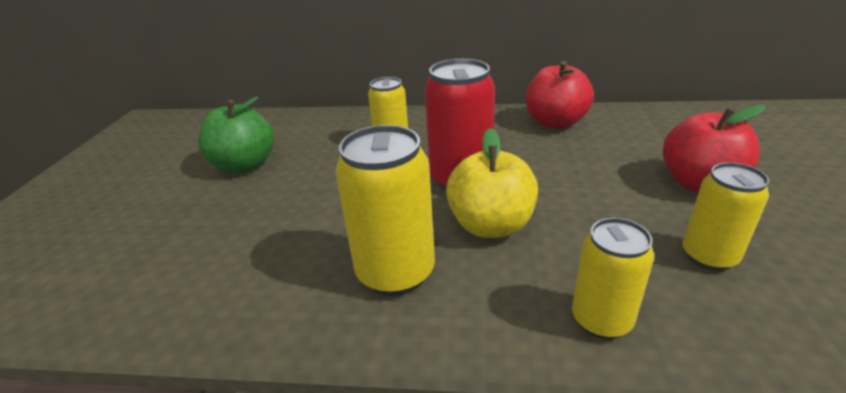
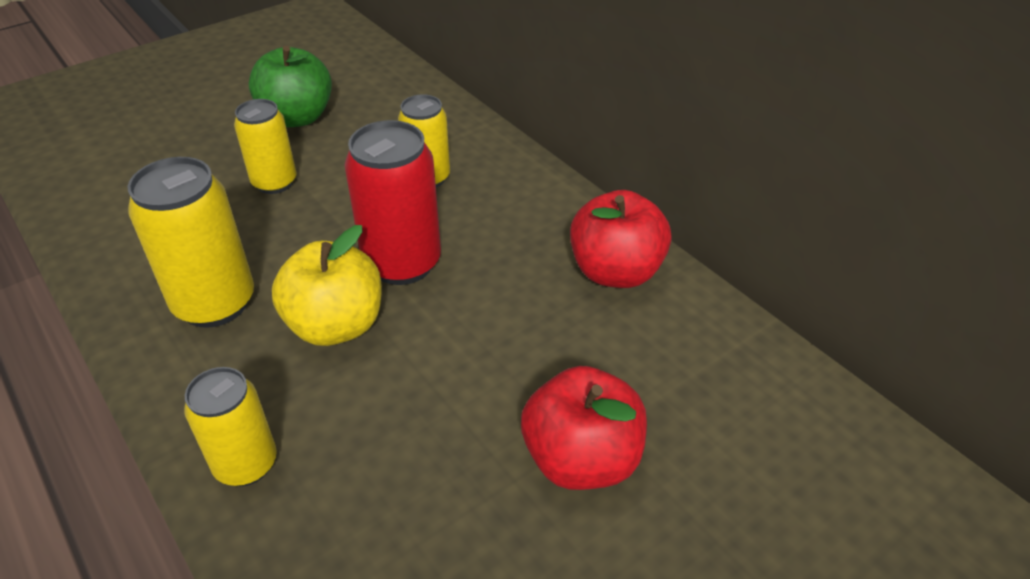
camera: 45 degrees right, 10 degrees up
(708, 256) = (417, 513): yellow can -> yellow can (274, 183)

